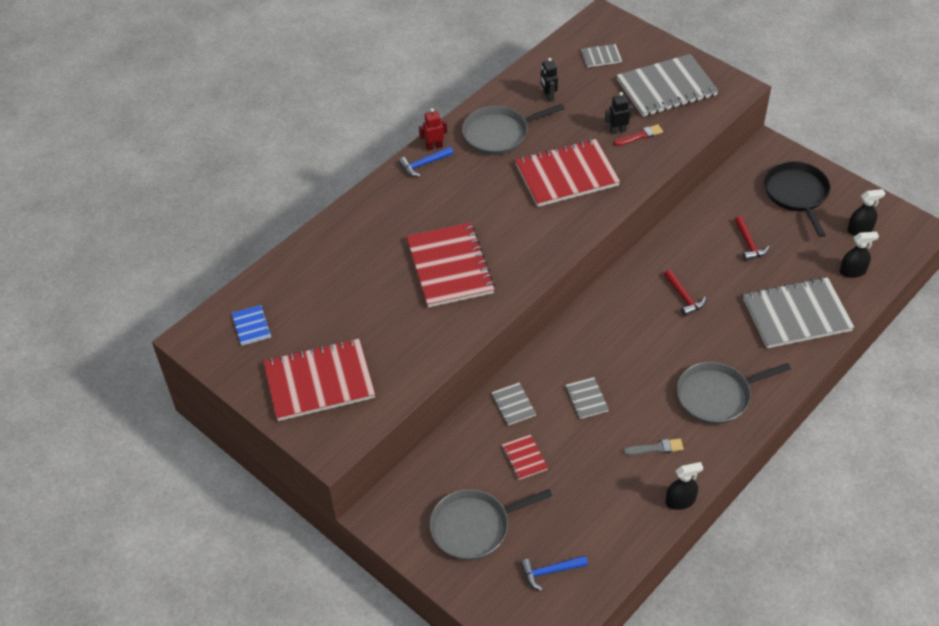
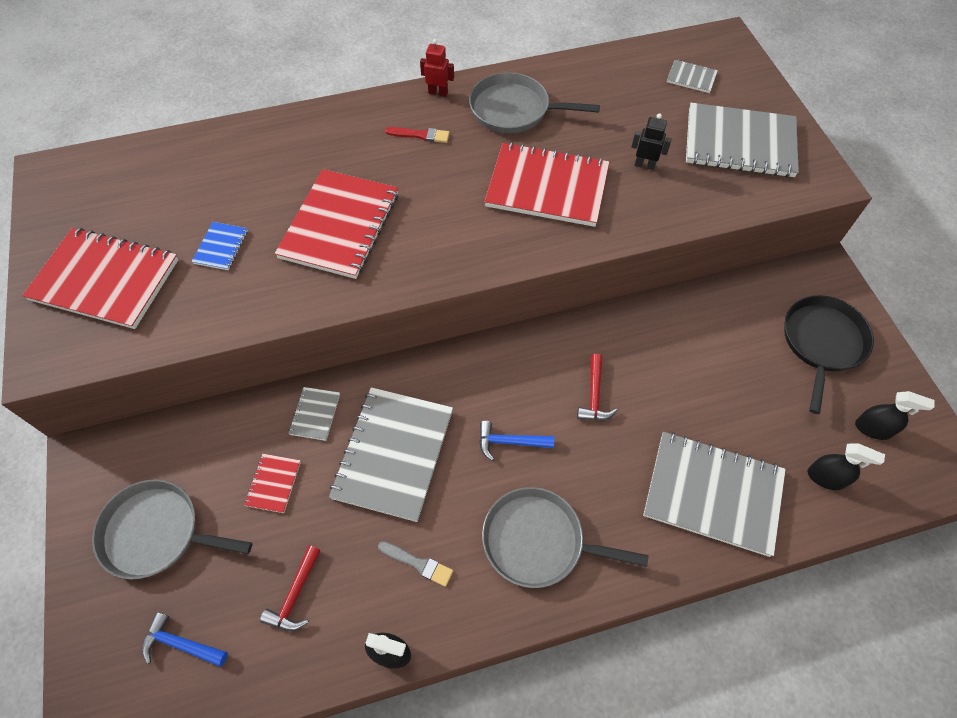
camera: 30 degrees right, 10 degrees up
(251, 326) = (106, 187): blue notebook -> blue notebook (221, 247)
(423, 164) = (412, 105): blue hammer -> blue hammer (509, 442)
(548, 96) = (598, 94): black robot -> none
(586, 399) = (393, 454): grey notebook -> grey notebook, size x2.26
(640, 136) = (665, 182): red brush -> red brush (420, 135)
(749, 244) = (719, 372): red hammer -> red hammer (295, 595)

